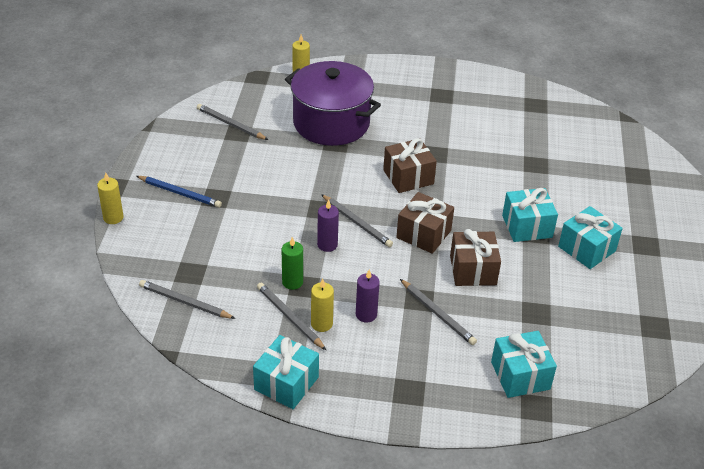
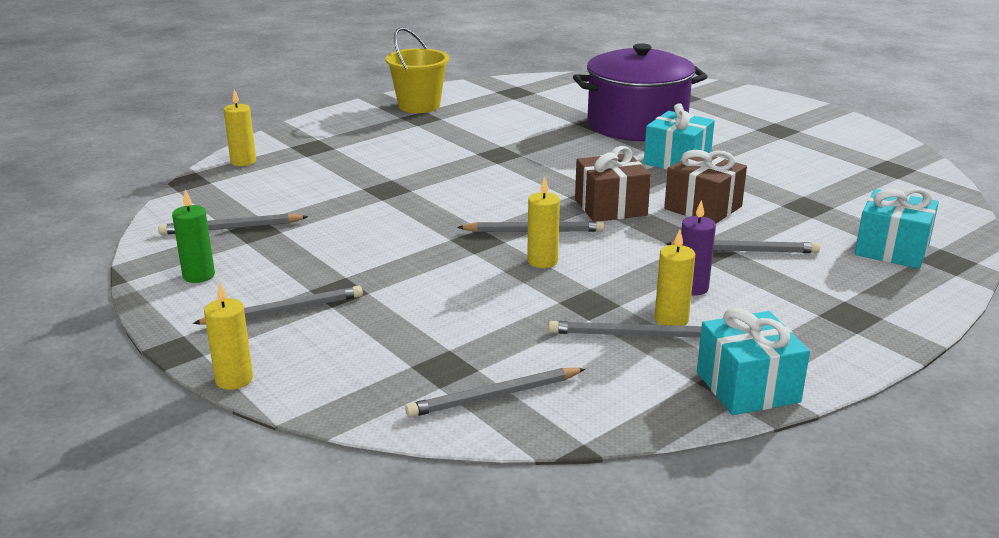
camera: 45 degrees left, 15 degrees down
(180, 193) = (283, 310): blue pencil -> grey pencil
(292, 282) = (572, 307): green candle -> green candle (199, 275)
(327, 245) = (542, 261): purple candle -> yellow candle
(331, 123) = (350, 178): purple pot -> purple pot (637, 125)
(408, 177) = (510, 179): brown gift -> none
(457, 84) = (419, 106): none -> yellow bucket
(586, 249) = (748, 151): turquoise gift -> none

